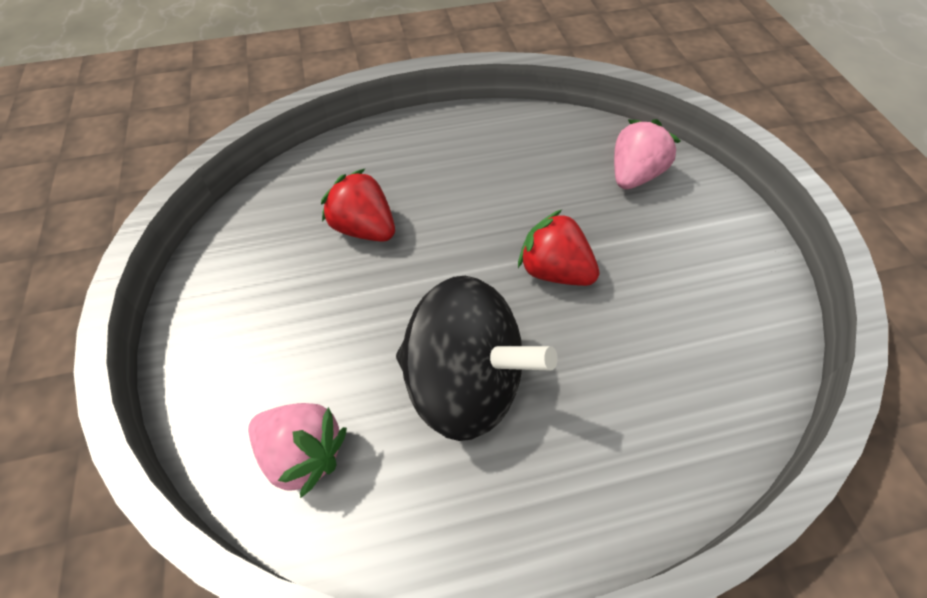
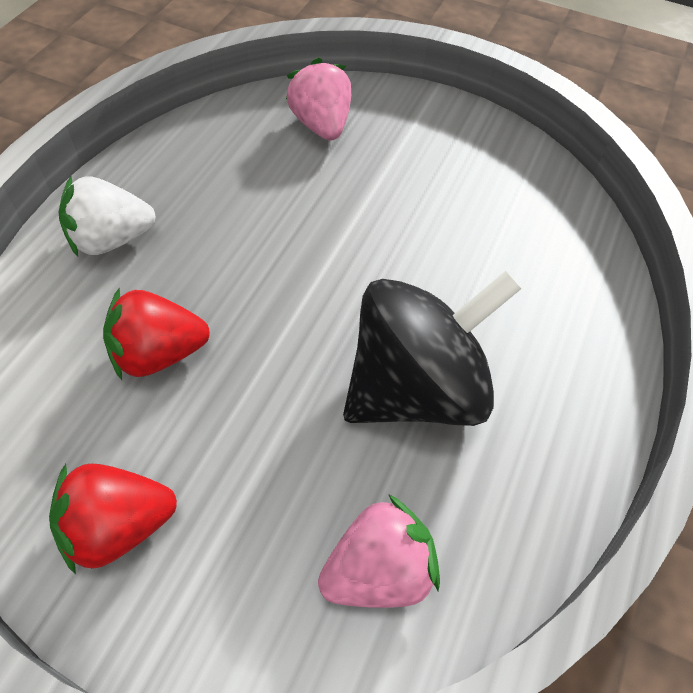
camera: 55 degrees left, 0 degrees up
(422, 149) = (111, 240): none -> white strawberry
(554, 271) = (363, 246): red strawberry -> red strawberry (118, 527)

